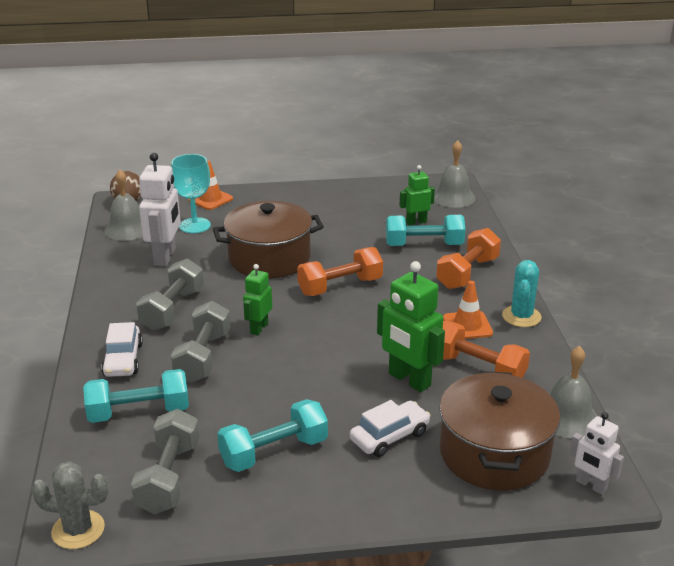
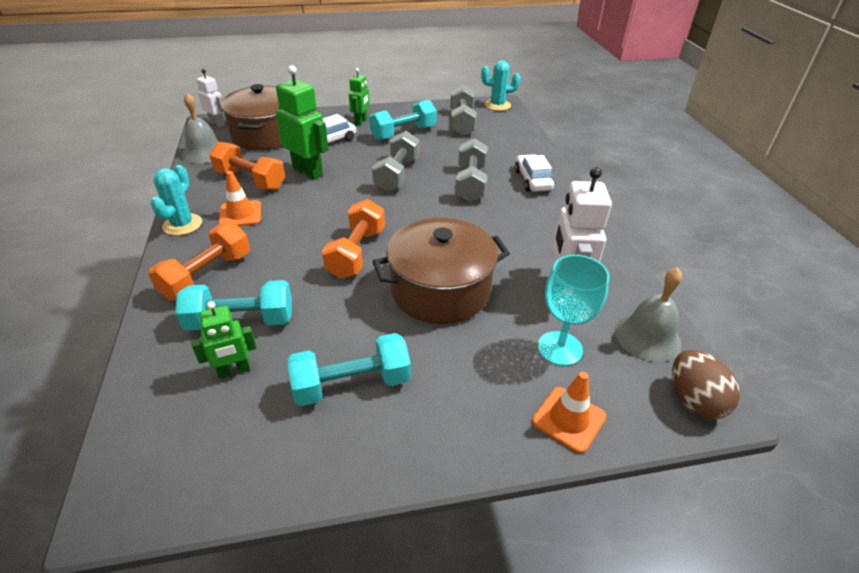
camera: 175 degrees right, 10 degrees up
(78, 530) = (497, 105): grey cactus -> turquoise cactus
(139, 412) = (498, 150): turquoise dumbbell -> turquoise dumbbell (351, 384)
(172, 309) = (518, 223): grey dumbbell -> grey dumbbell (397, 175)
(259, 328) = (432, 207): green robot -> green robot (361, 122)
(340, 286) = (356, 253): orange dumbbell -> orange dumbbell turned 45 degrees counterclockwise
(453, 197) = (140, 448): grey bell -> none

